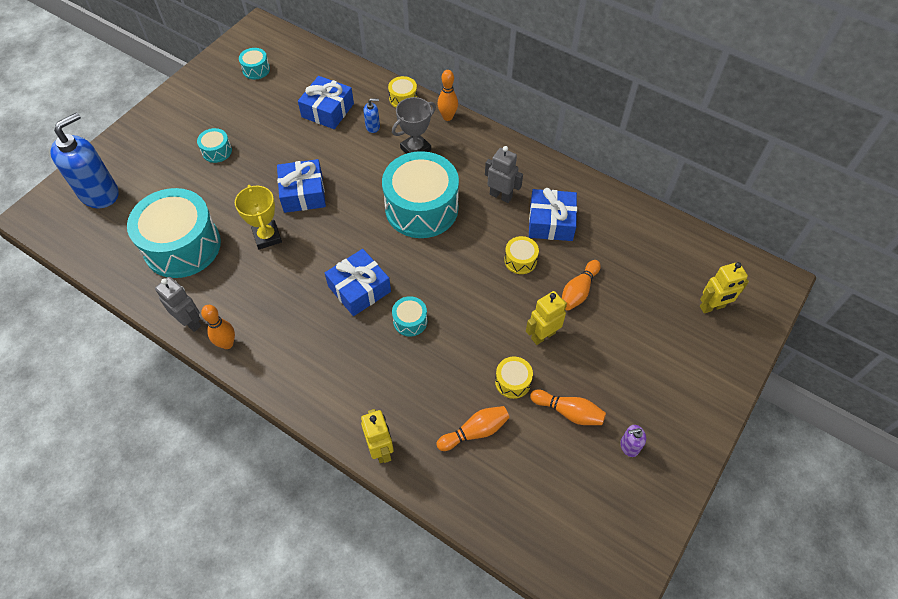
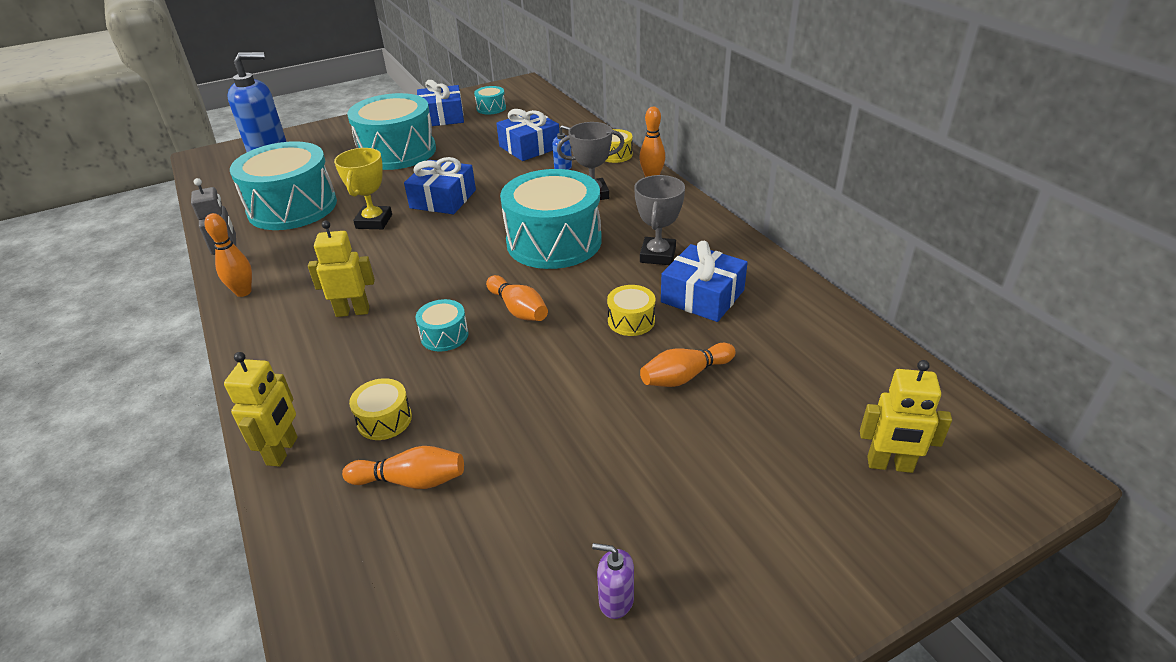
camera: 30 degrees right, 20 degrees down
(217, 151) = (397, 152): turquoise drum -> turquoise drum, size x2.35
(359, 289) = (419, 289): blue gift -> blue gift (442, 117)
(501, 196) = (657, 255): grey robot -> grey trophy
(512, 381) = (511, 443): yellow drum -> yellow drum (384, 420)
(543, 335) = (596, 407): yellow robot -> yellow robot (353, 311)
(568, 412) = (558, 511): orange bowling pin -> orange bowling pin (518, 309)

